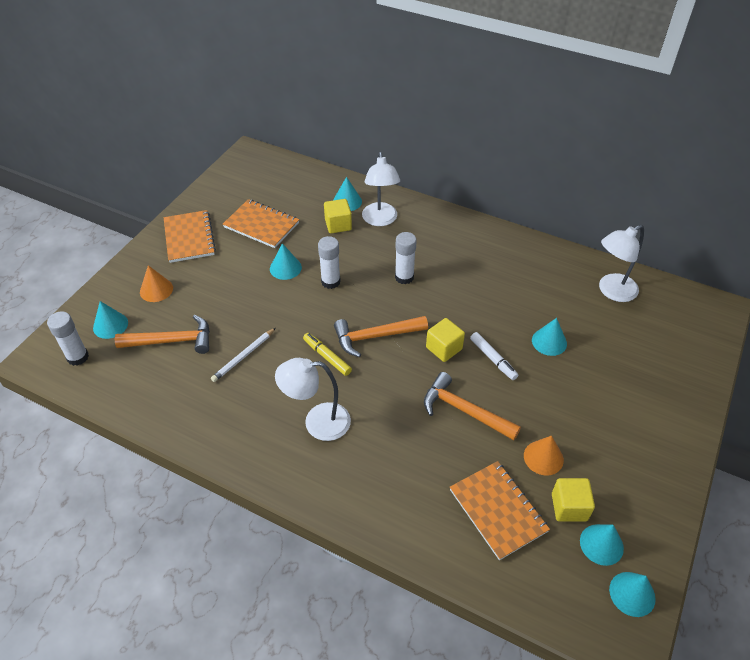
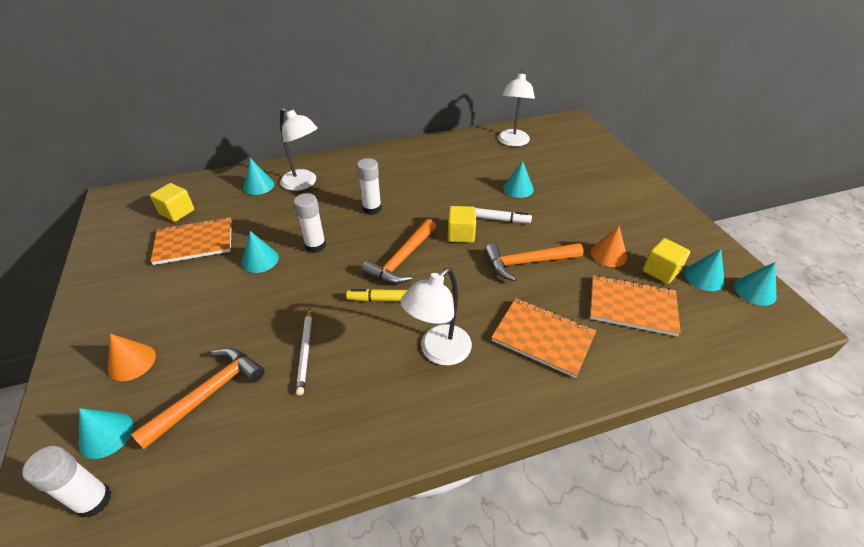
camera: 45 degrees left, 5 degrees down
(189, 238) = (121, 295): orange notebook -> orange notebook (543, 338)
(338, 225) = (271, 204): yellow cube -> yellow cube (177, 212)

